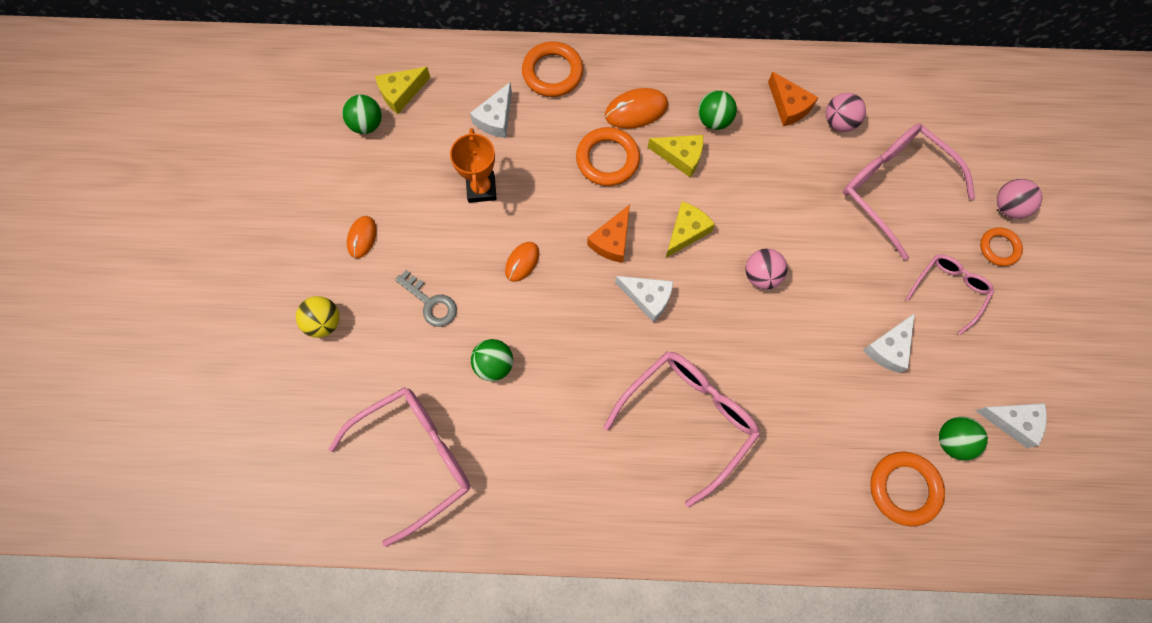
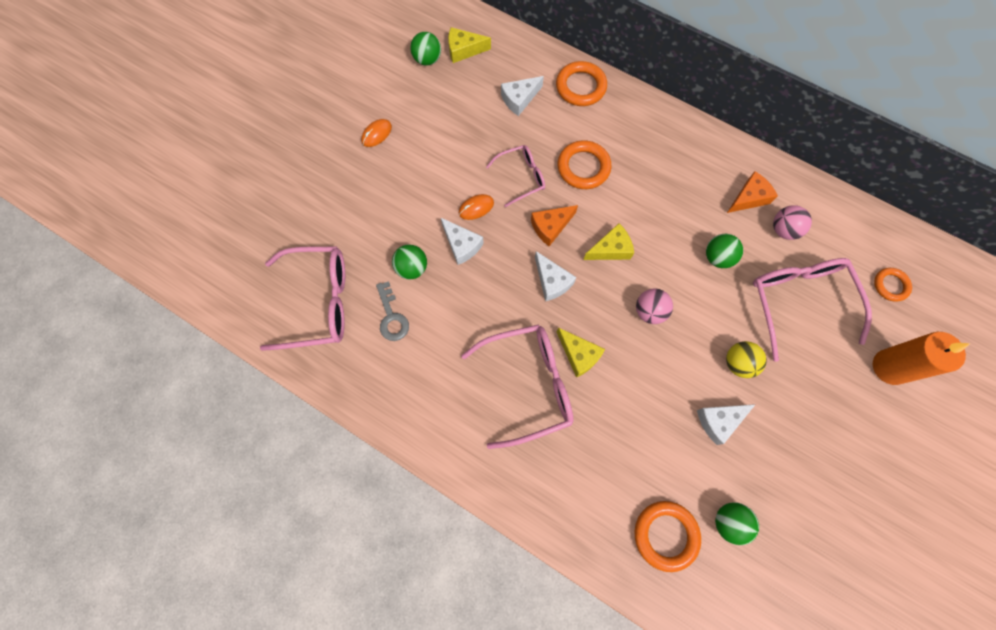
camera: 30 degrees right, 0 degrees up
(324, 322) = (316, 177): yellow ball -> yellow ball (738, 363)
(431, 302) = (395, 202): grey key -> grey key (392, 317)
(481, 189) = (479, 142): orange trophy -> none
(636, 110) = (626, 143): orange mouse -> none
(680, 156) = (640, 193): yellow cheese -> yellow cheese (579, 355)
(714, 120) = (682, 179): green ball -> green ball (717, 257)
(788, 106) = (749, 198): orange cheese -> orange cheese turned 120 degrees counterclockwise
(949, 290) = (797, 404): pink glasses -> pink glasses (521, 177)
(999, 248) = (862, 395): orange ring -> orange ring (890, 285)
(1008, 207) = (890, 367): pink ball -> orange candle
(1013, 422) = (790, 537): white cheese -> white cheese (461, 245)

